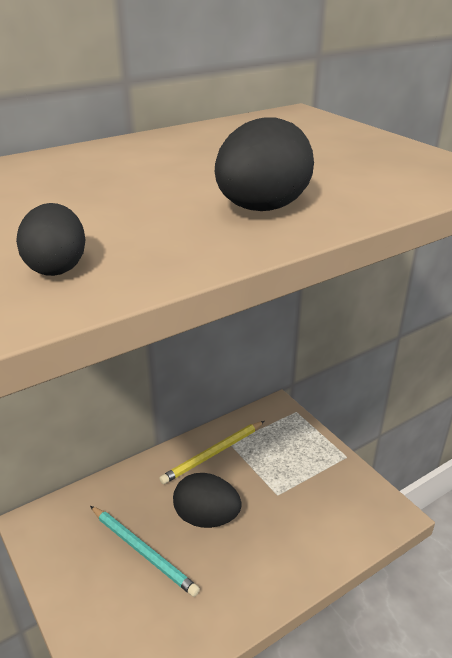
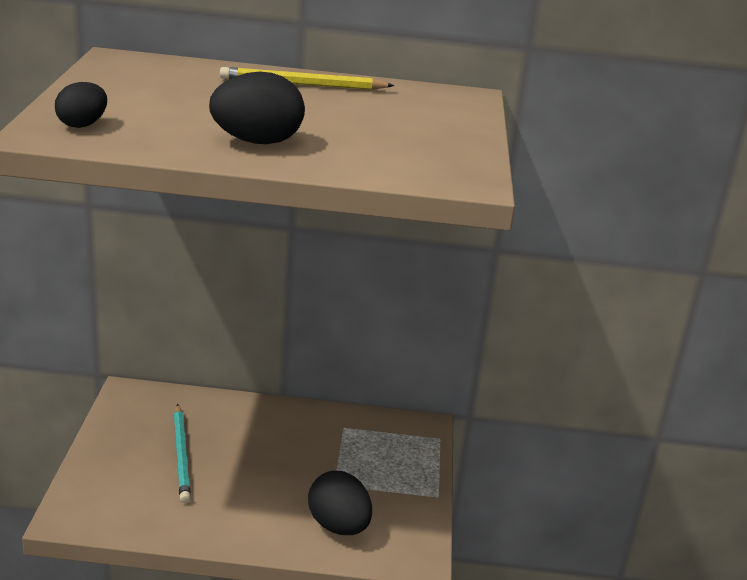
camera: 35 degrees right, 5 degrees down
(206, 517) = (255, 464): black egg -> black egg (338, 526)
(213, 454) = (318, 426): yellow pencil -> yellow pencil (303, 84)

